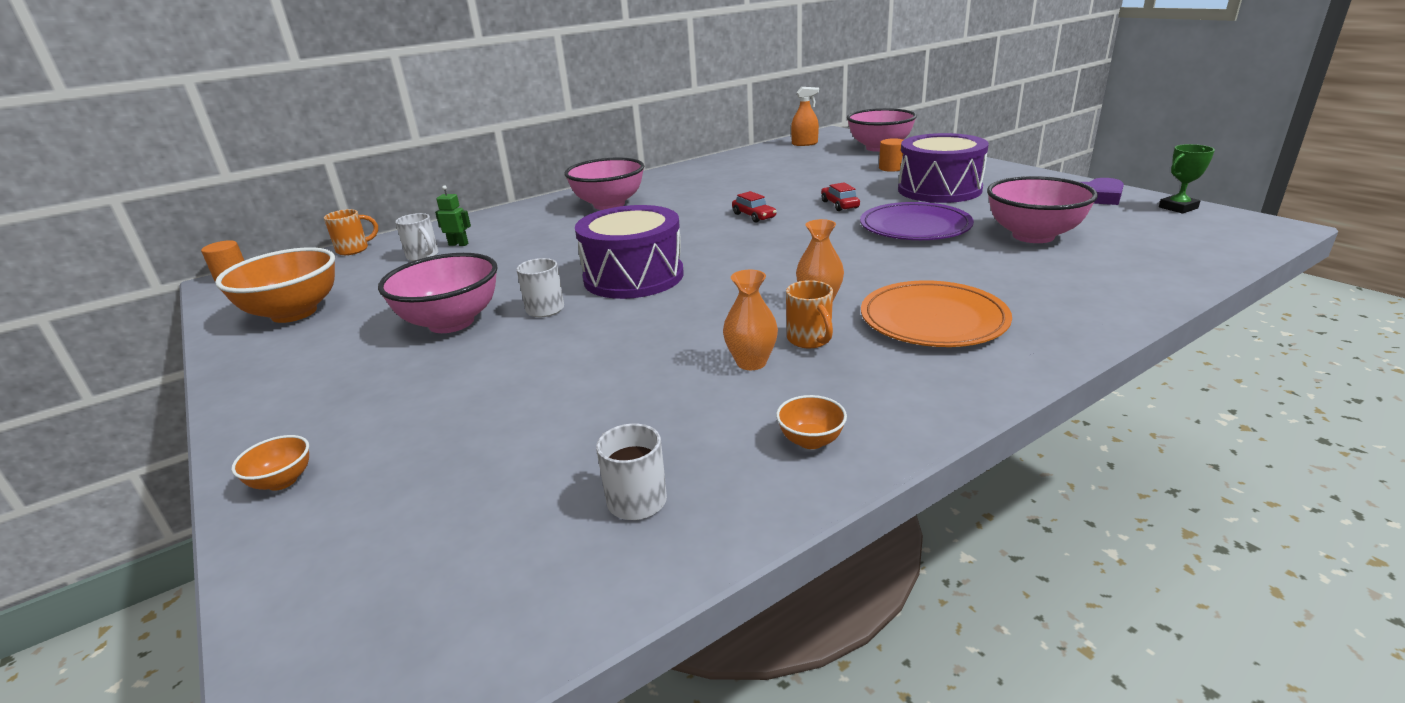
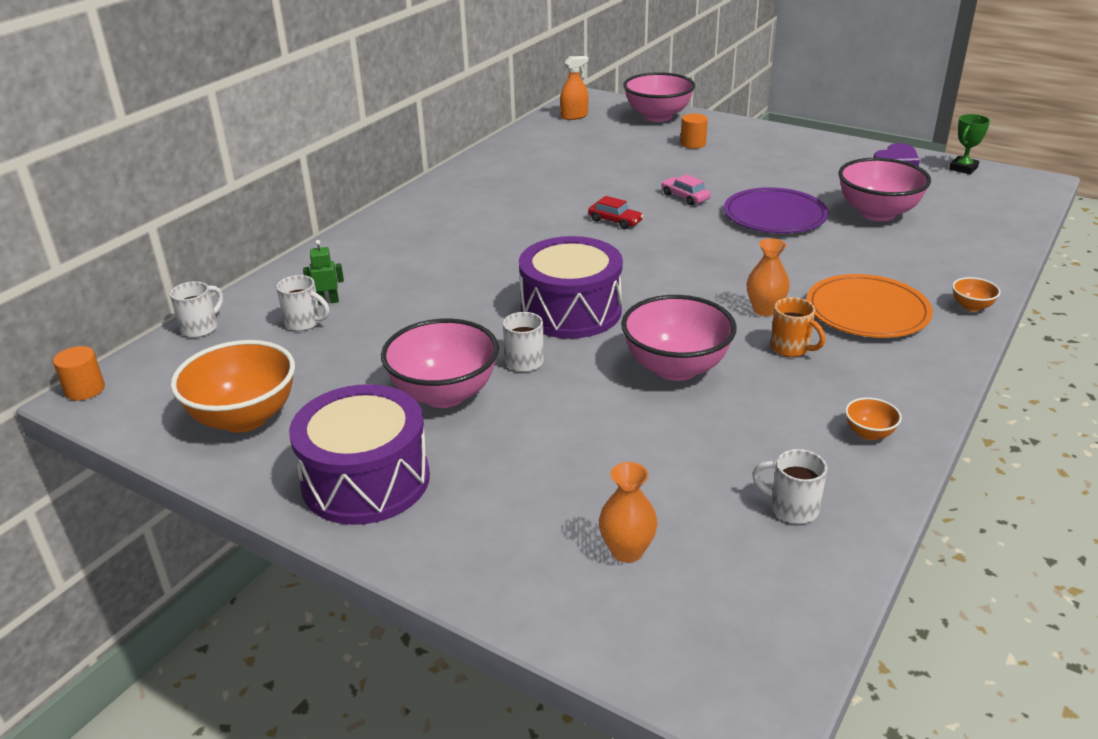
camera: 25 degrees left, 5 degrees up
(282, 481) = (487, 573): orange bowl -> orange bowl (971, 306)
(354, 250) = (201, 328): orange mug -> white mug
(609, 205) = (443, 225): pink bowl -> pink bowl (676, 368)
(751, 362) = (765, 378): orange vase -> orange vase (627, 551)
(839, 205) = (685, 197): red car -> pink car
(939, 190) = (760, 168): purple drum -> purple drum (366, 480)

